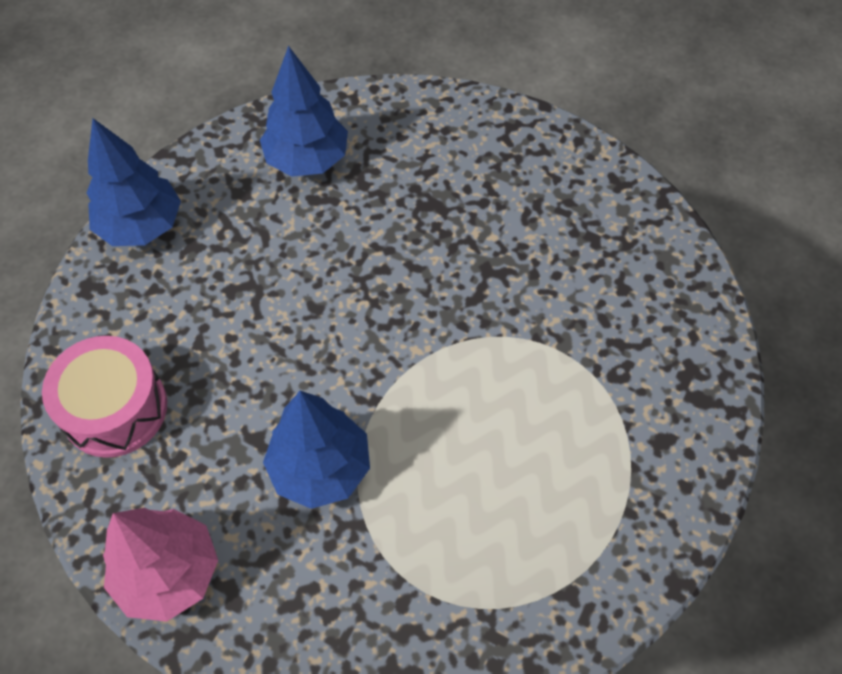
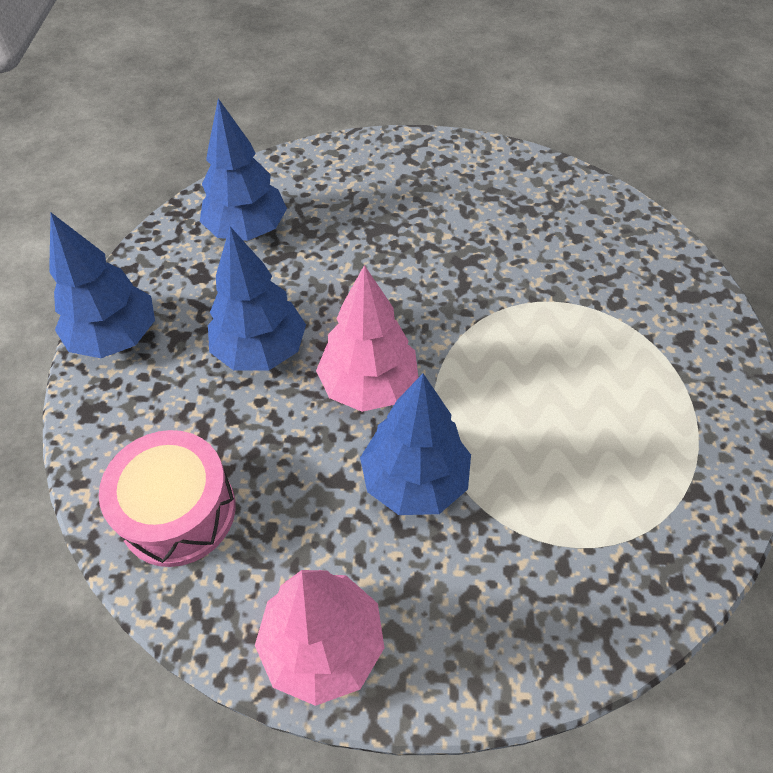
camera: 25 degrees left, 5 degrees down
(255, 288) = (260, 350): none -> blue tree
(330, 362) = (368, 385): none -> pink tree

